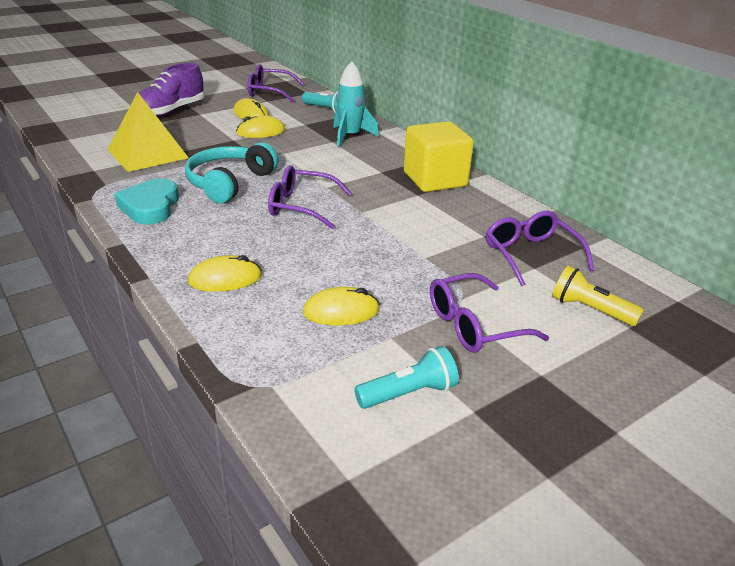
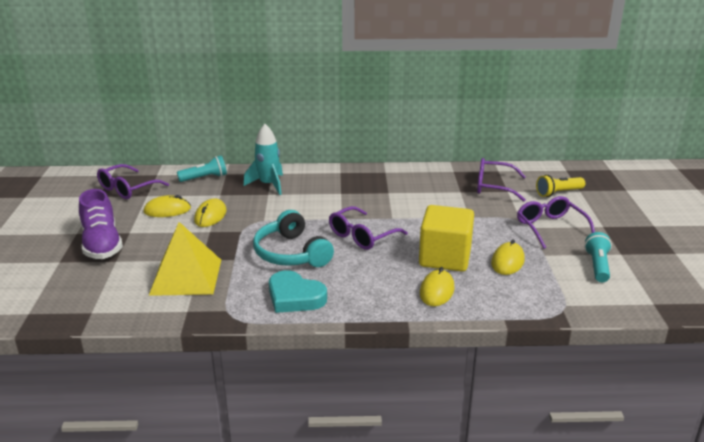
camera: 55 degrees left, 5 degrees down
(435, 180) = (374, 180): yellow cube -> yellow cube (445, 258)
(473, 325) = (550, 228): purple glasses -> purple glasses turned 150 degrees clockwise

